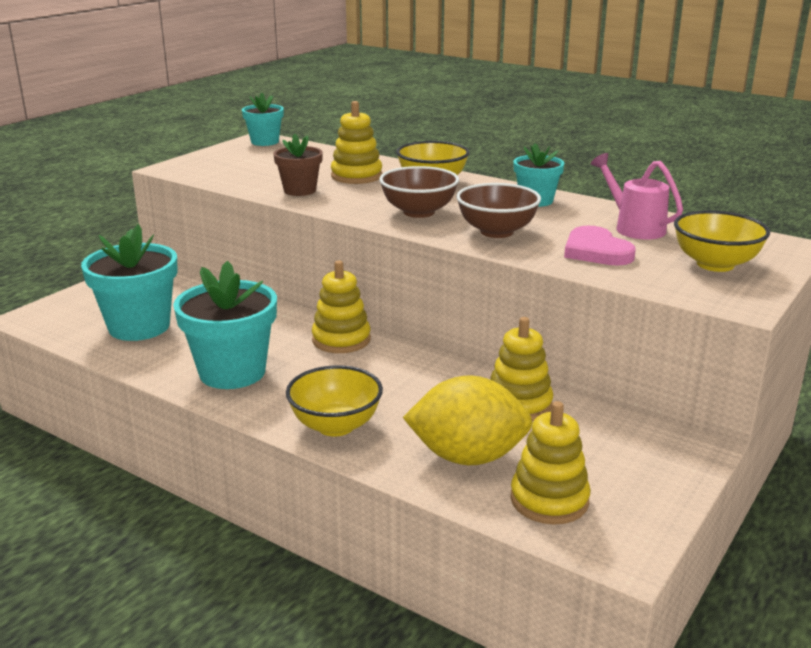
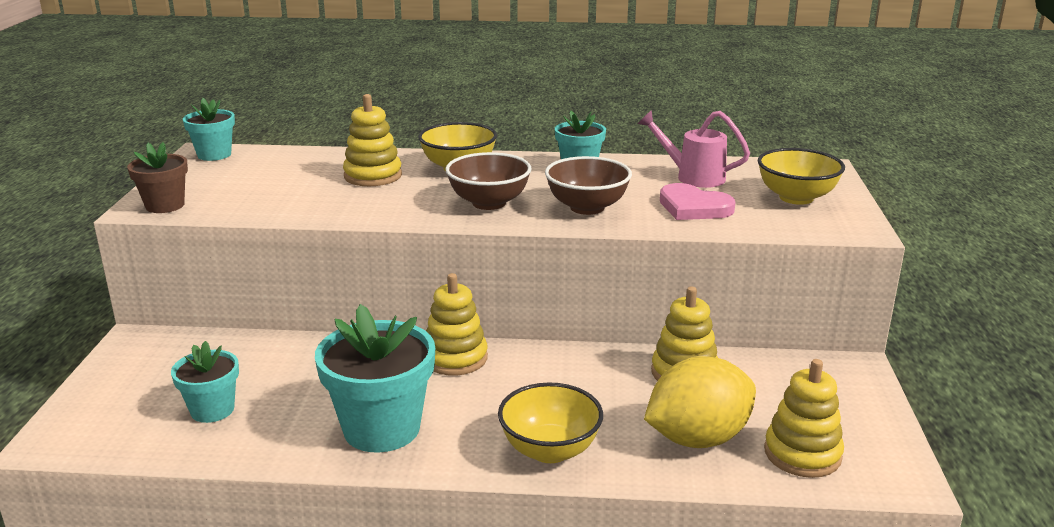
camera: 30 degrees left, 0 degrees up
(139, 327) = (212, 410): turquoise flower pot -> turquoise flower pot, size x0.57
(300, 190) = (334, 205): brown flower pot -> brown flower pot (165, 205)

